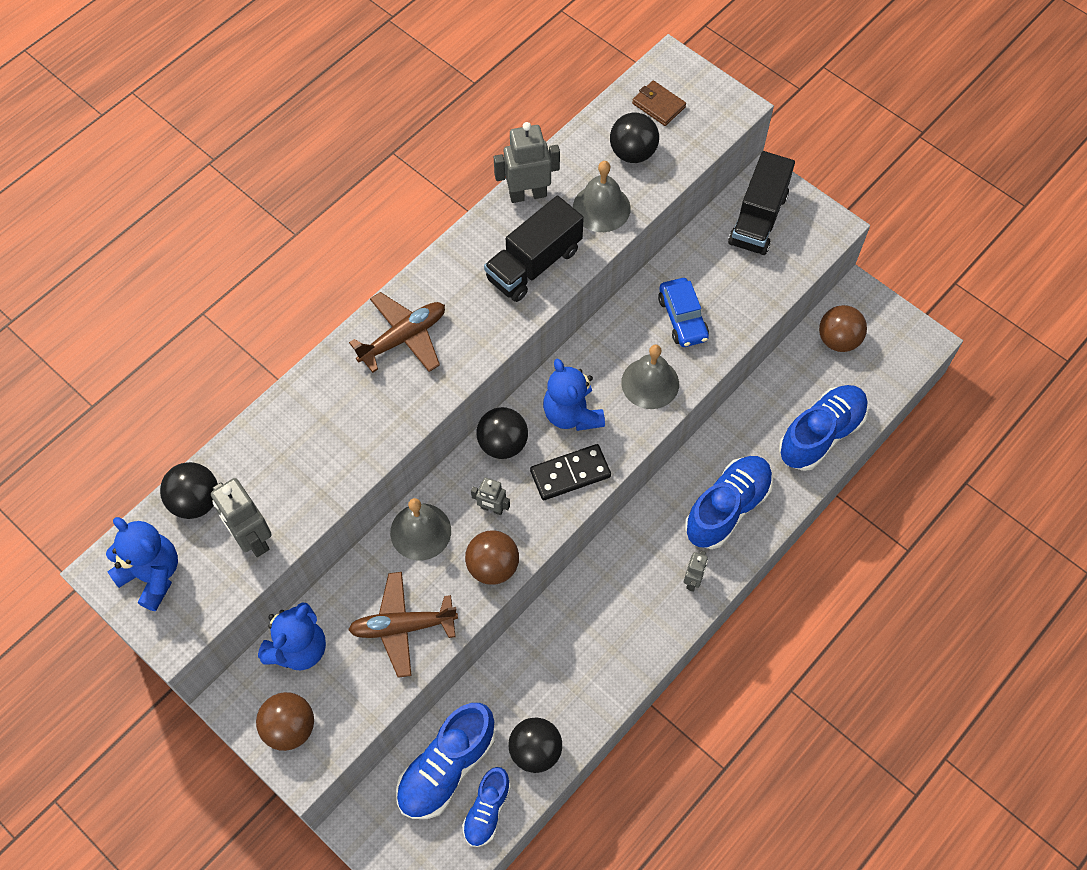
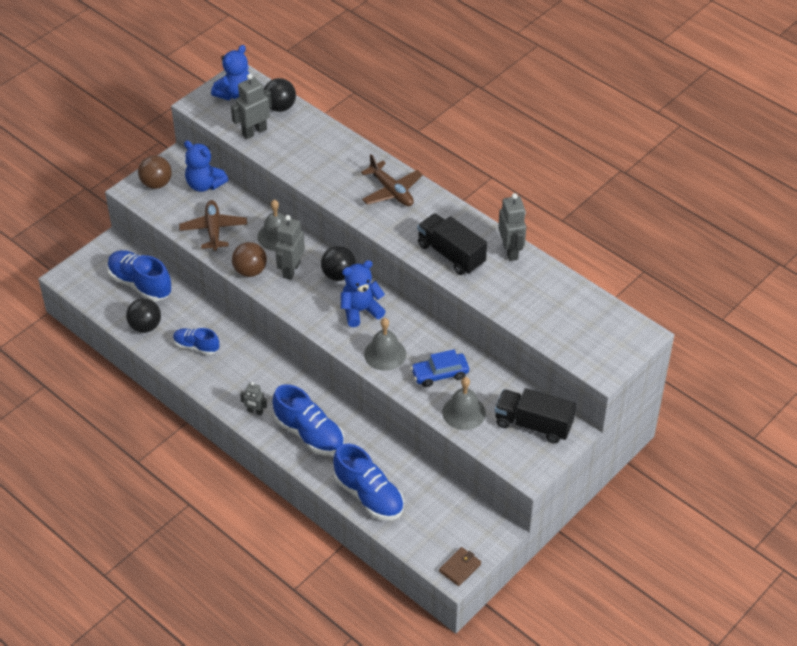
camera: 90 degrees right, 15 degrees down
(487, 810) = (111, 303): blue shoe -> blue shoe (196, 346)
(492, 508) = (291, 270): grey robot -> grey robot, size x1.73
(570, 474) = (314, 309): black domino -> none
(601, 208) = (501, 291): grey bell -> grey bell (464, 412)
(633, 153) = (552, 309): black ball -> none
(658, 105) = (599, 325): brown wallet -> brown wallet (460, 568)
(838, 340) = (454, 514): brown ball -> none

